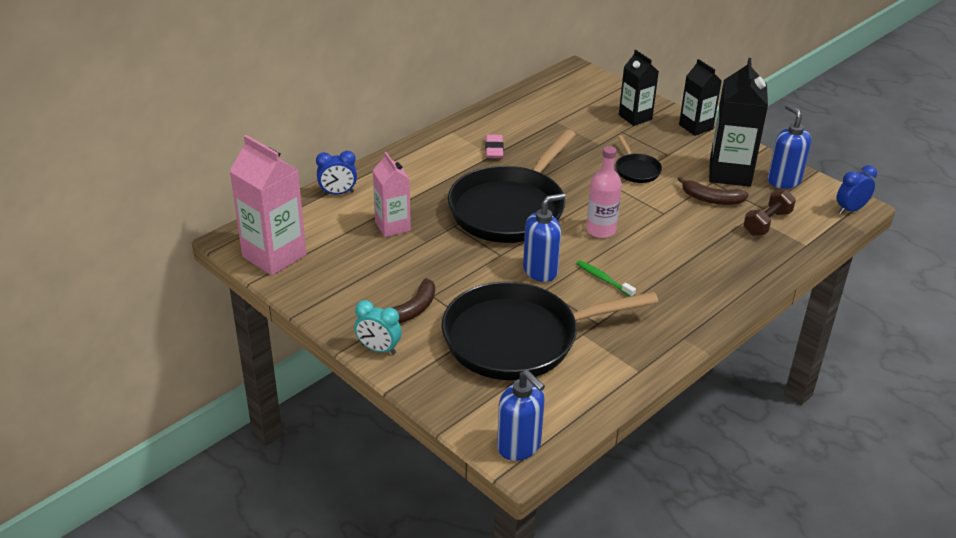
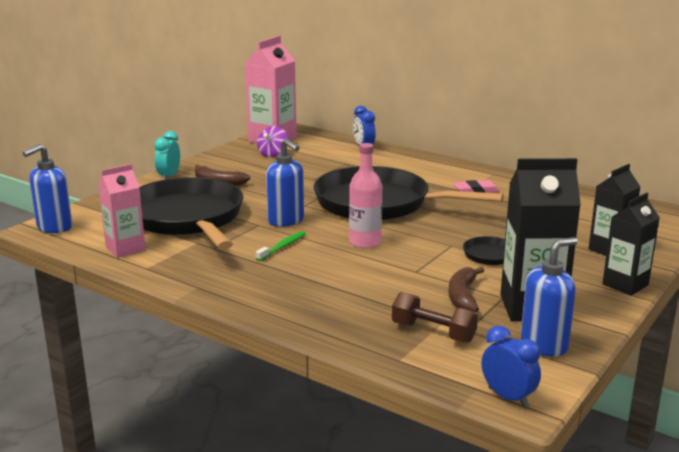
camera: 80 degrees right, 15 degrees down
(330, 260) = (273, 154): none -> purple spinning top
(392, 226) = (327, 167): pink carton -> pink carton (125, 249)

